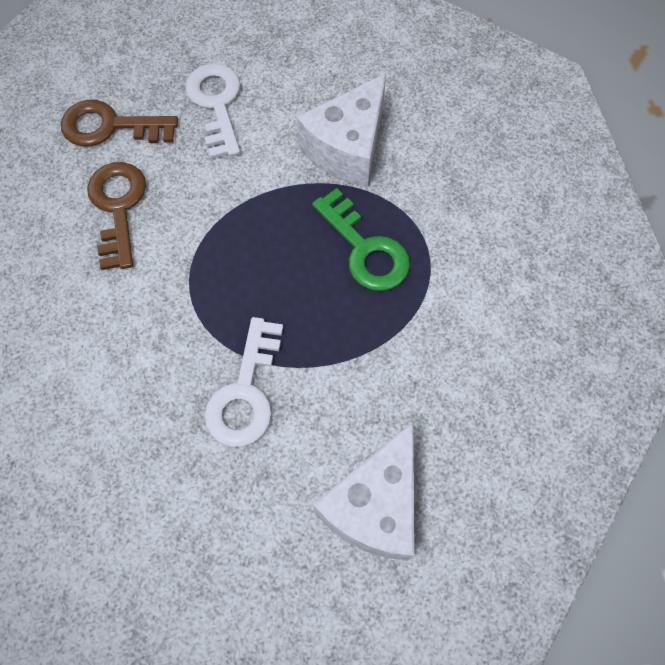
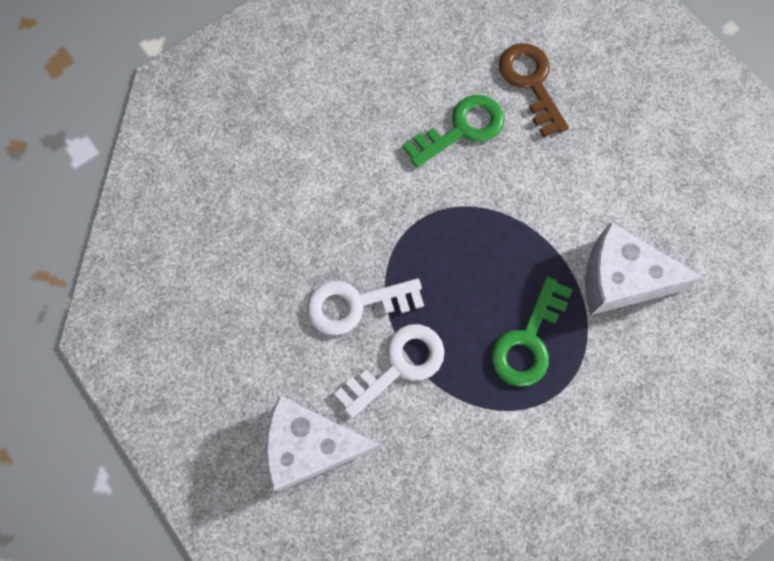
camera: 65 degrees right, 5 degrees up
(118, 207) = (462, 129): brown key -> green key
(216, 104) = (601, 151): white key -> white key (398, 365)

